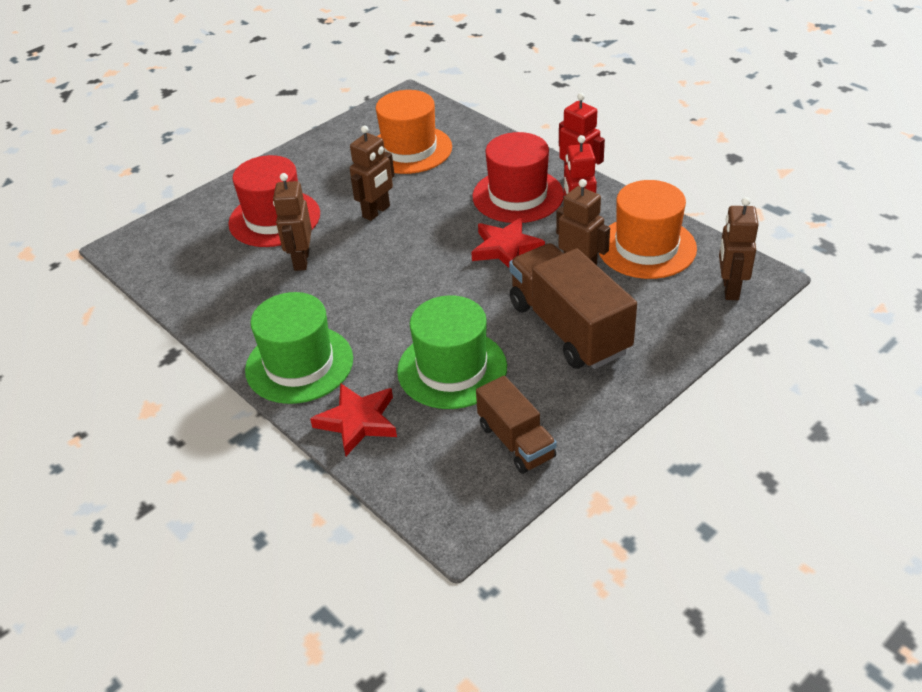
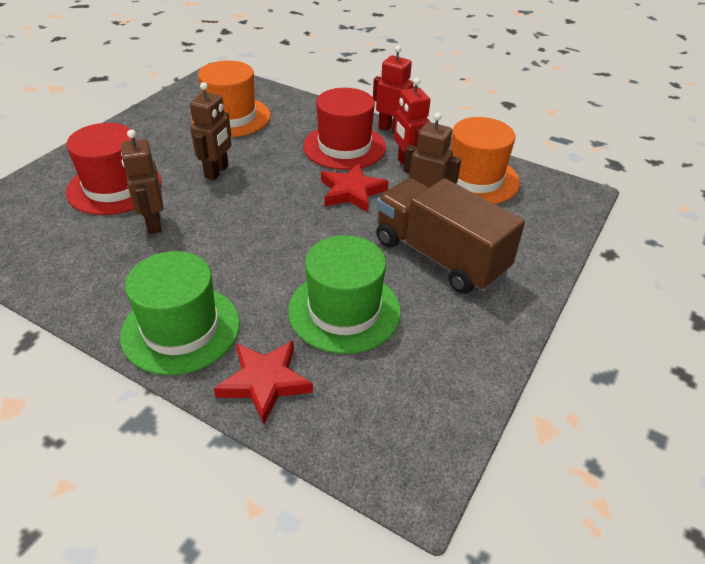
camera: 20 degrees left, 0 degrees up
(516, 441) = (438, 376): brown truck -> none
(730, 289) = (561, 206): brown robot -> none

